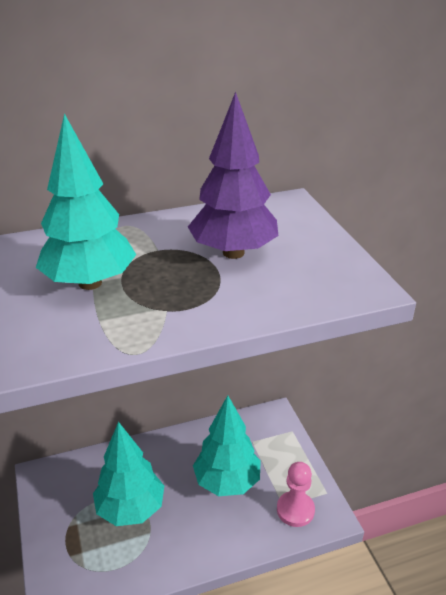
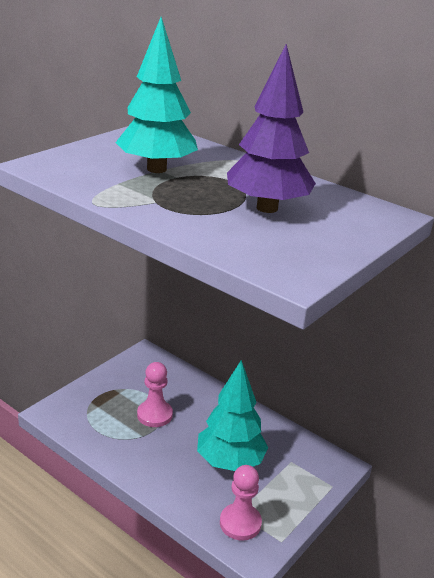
camera: 55 degrees right, 5 degrees down
(130, 509) = (154, 415): turquoise tree -> pink pawn

